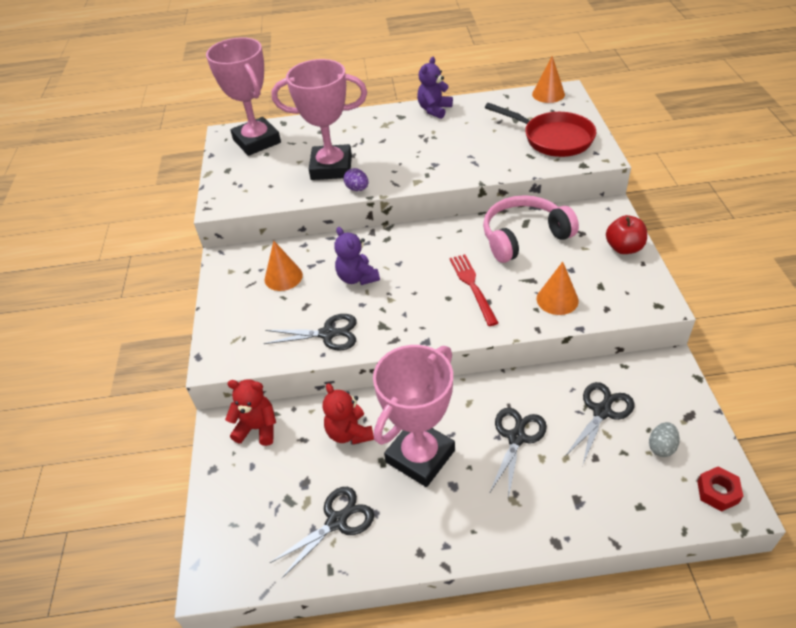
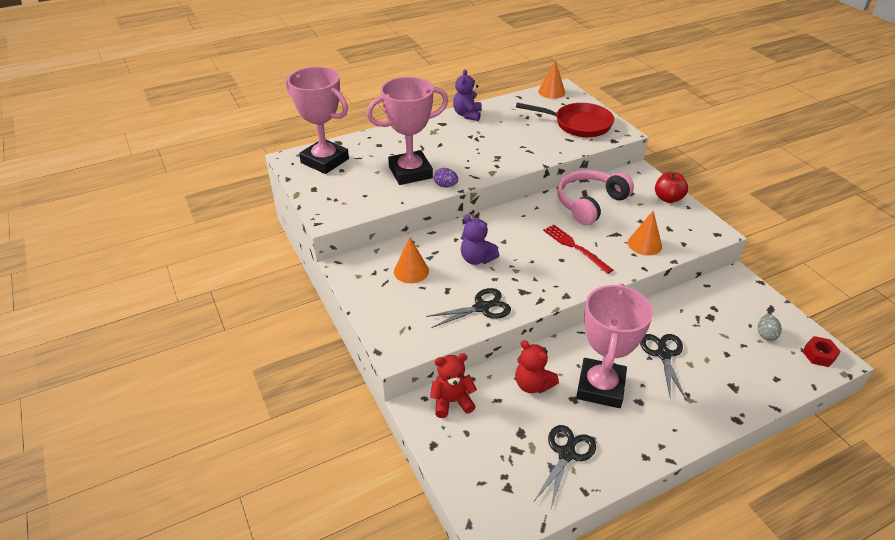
camera: 25 degrees left, 5 degrees down
(602, 411) = (711, 321): black scissors -> none

